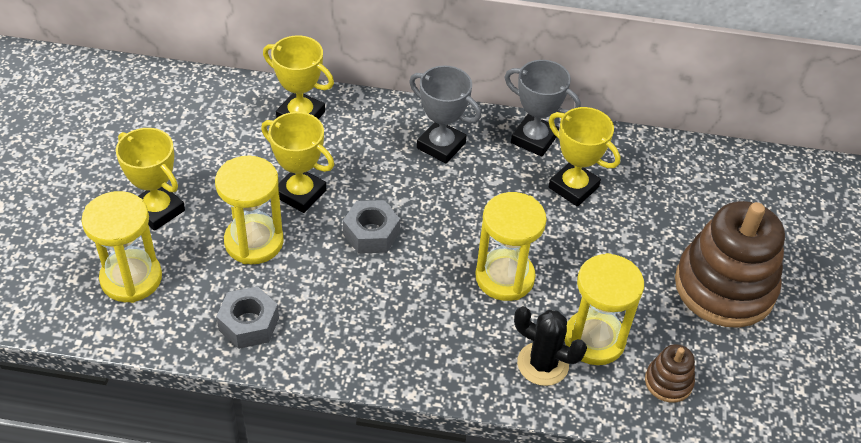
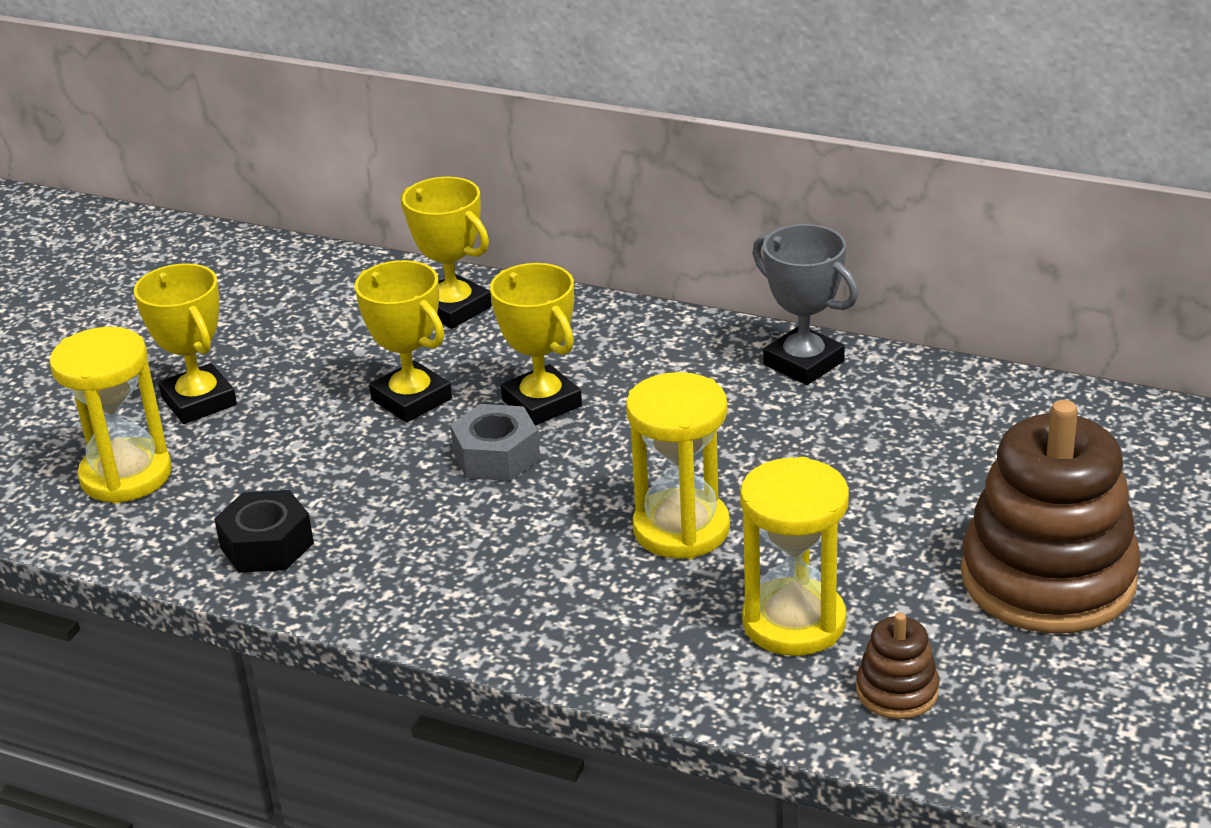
camera: 20 degrees right, 15 degrees down
(249, 324) = (266, 545): grey nut -> black nut
(254, 242) = (318, 450): yellow hourglass -> none
(441, 145) = (651, 359): grey trophy -> none
(542, 364) = (695, 644): black cactus -> none
(573, 187) = (842, 427): yellow trophy -> yellow trophy (541, 403)

